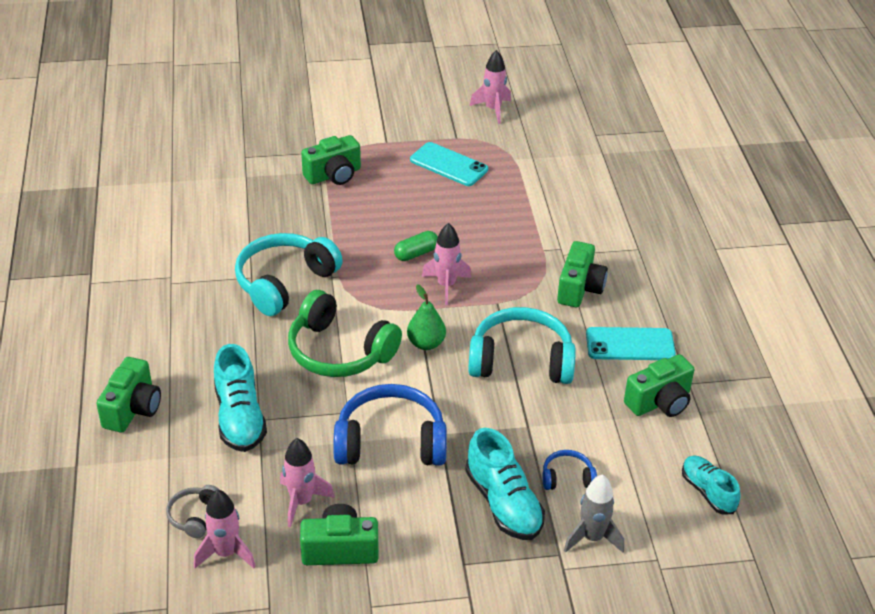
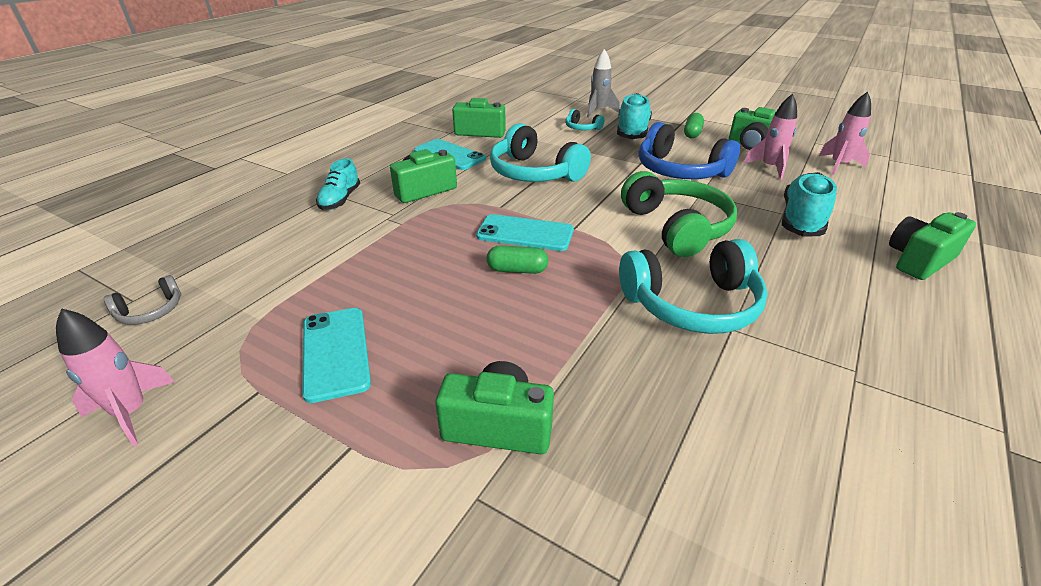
camera: 140 degrees left, 5 degrees down
(194, 516) = (860, 185): grey headphones -> grey headphones (150, 311)
(426, 343) = (593, 205): green pear -> none
(431, 542) = (692, 133): none -> green capsule
(446, 286) = (525, 233): pink rocket -> turquoise phone
(567, 478) = (582, 128): blue headphones -> turquoise headphones
(708, 492) = (516, 105): turquoise shoe -> turquoise shoe (340, 200)

